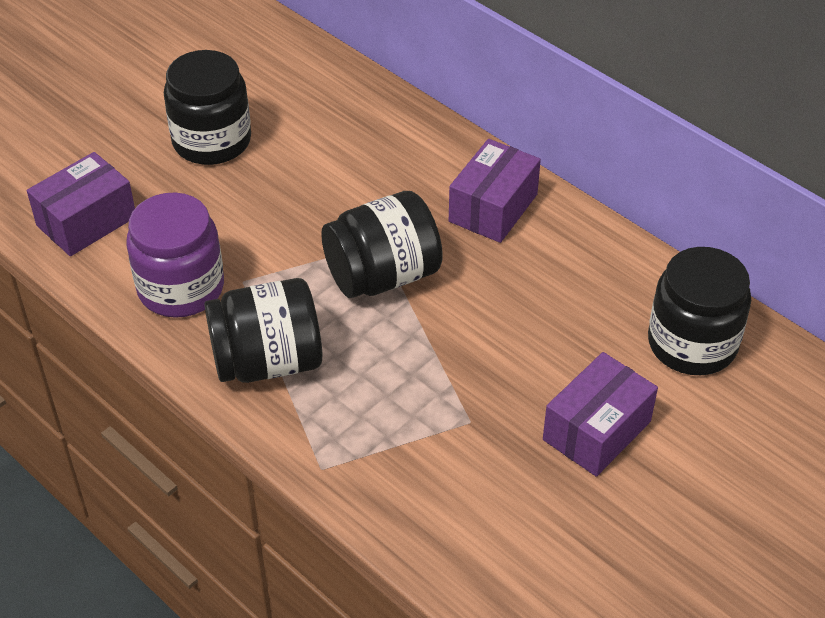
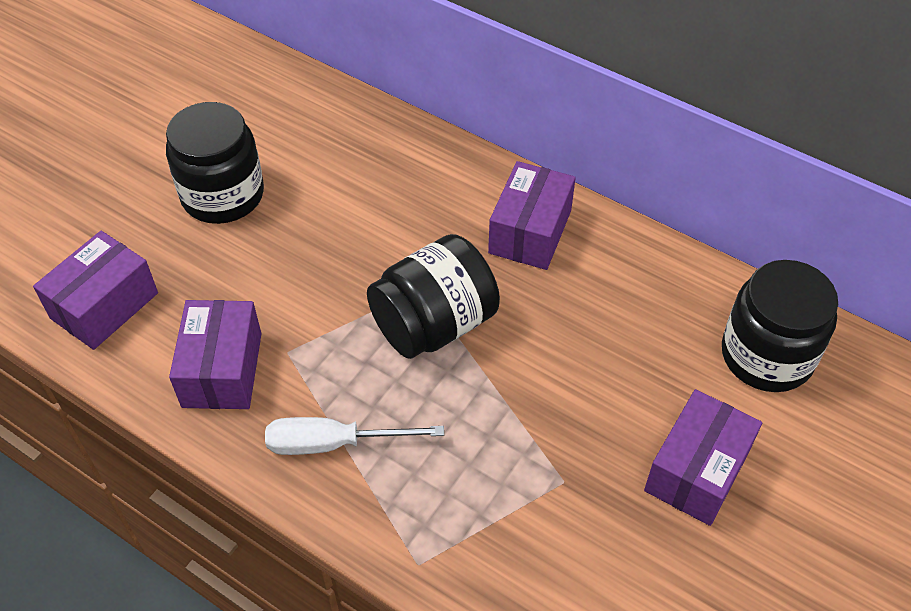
camera: 10 degrees left, 5 degrees up
(181, 288) = (222, 370): purple jar -> purple box
(267, 361) = (333, 443): black jar -> white screwdriver

